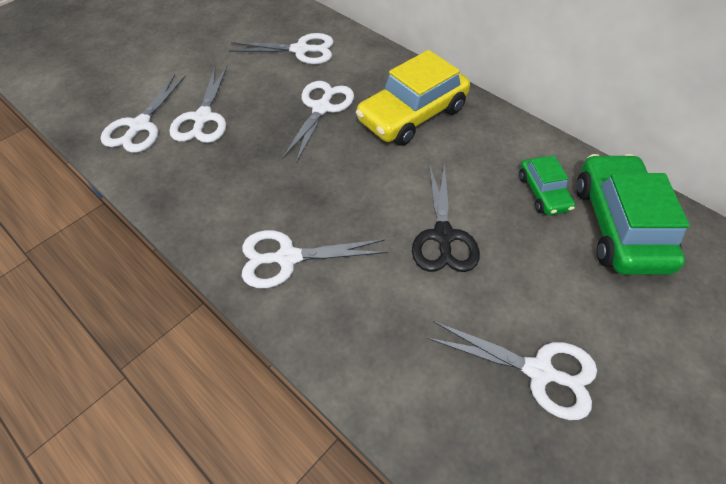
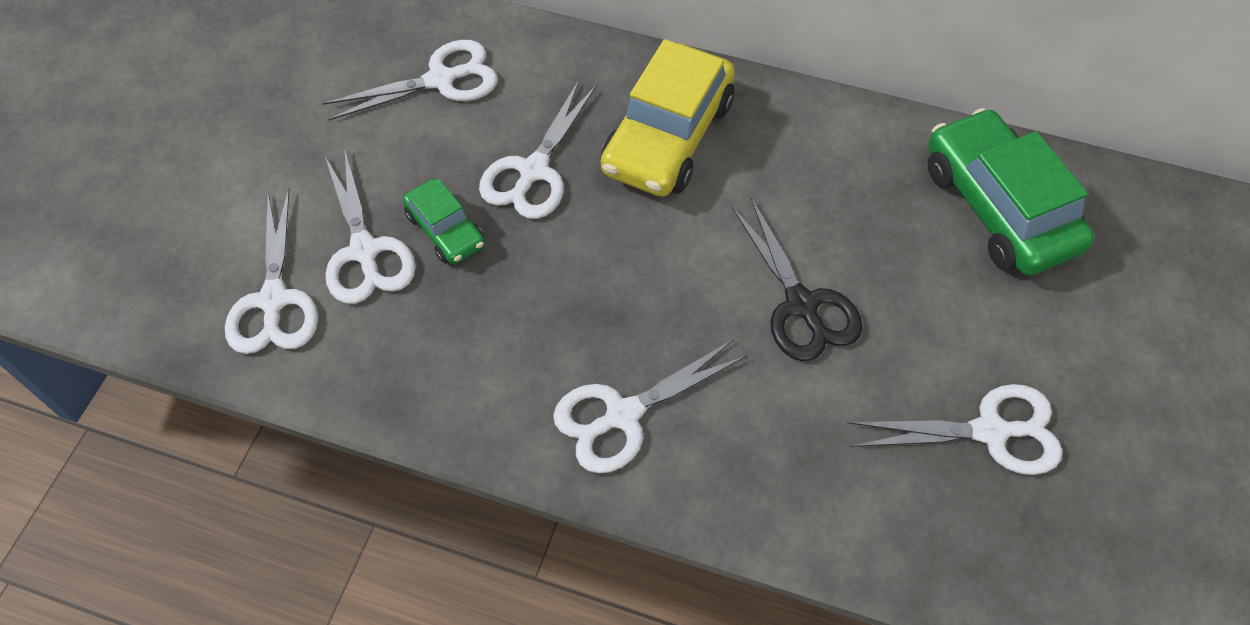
camera: 25 degrees left, 5 degrees up
(321, 108) = (533, 171): white scissors -> white scissors turned 150 degrees counterclockwise
(543, 192) = (892, 195): green car -> green car (445, 230)

